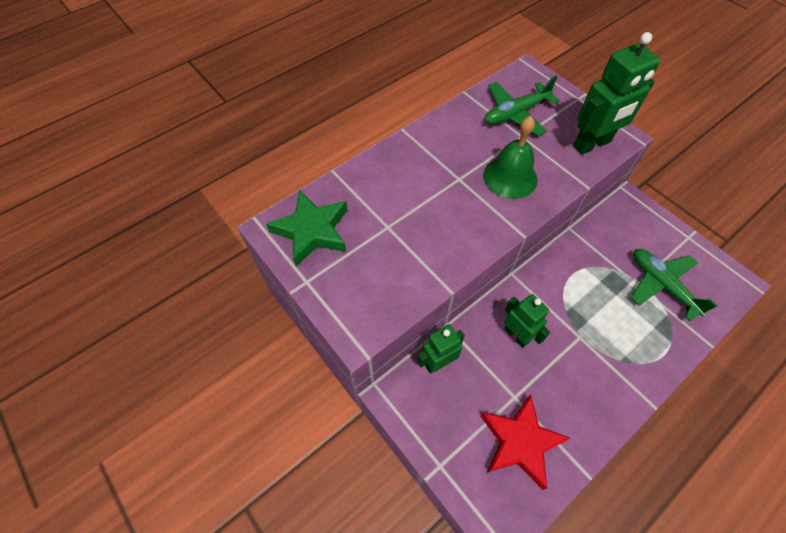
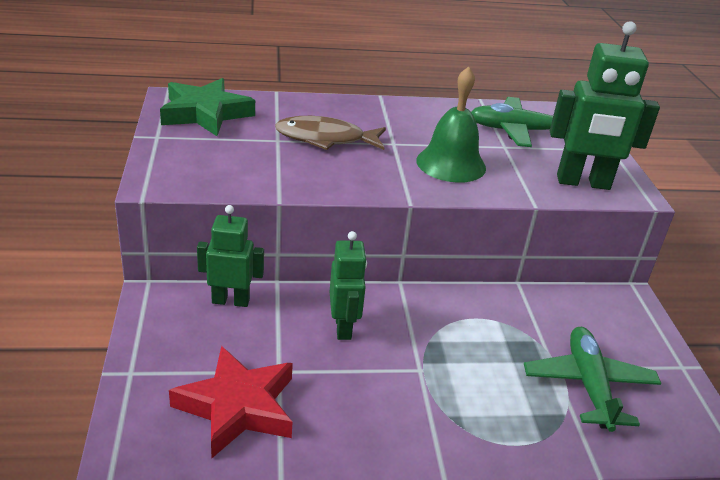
camera: 30 degrees right, 25 degrees down
(416, 204) = (325, 139): none -> brown fish

